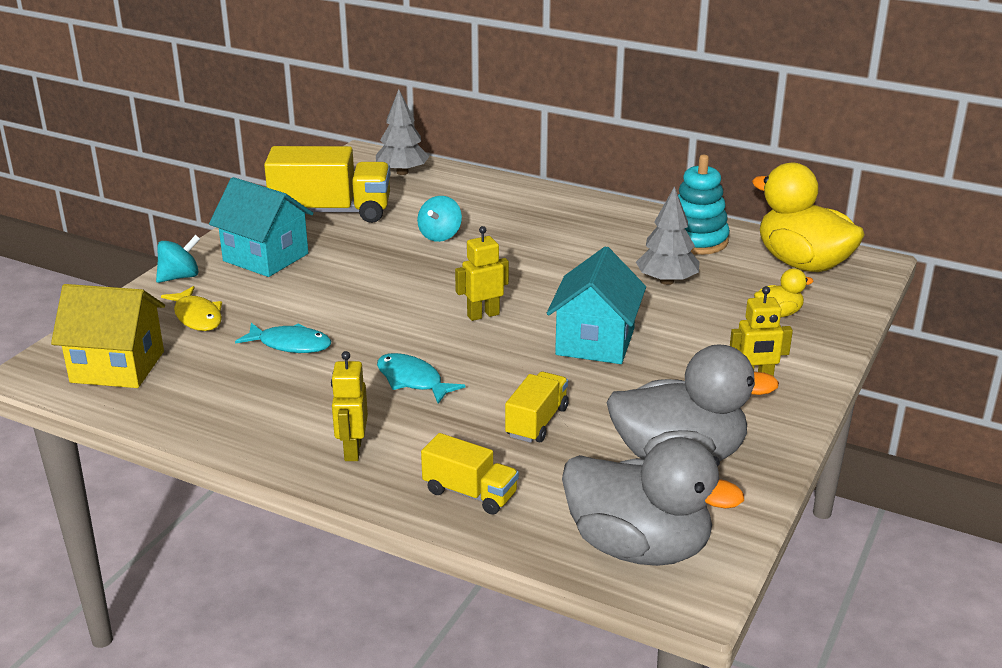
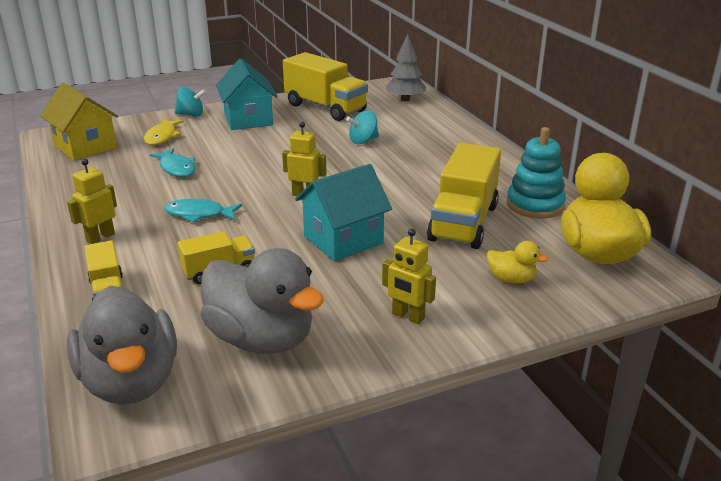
camera: 40 degrees right, 0 degrees up
(412, 380) = (199, 214): turquoise fish -> turquoise fish turned 75 degrees counterclockwise
(667, 281) = (463, 222): grey tree -> yellow truck

